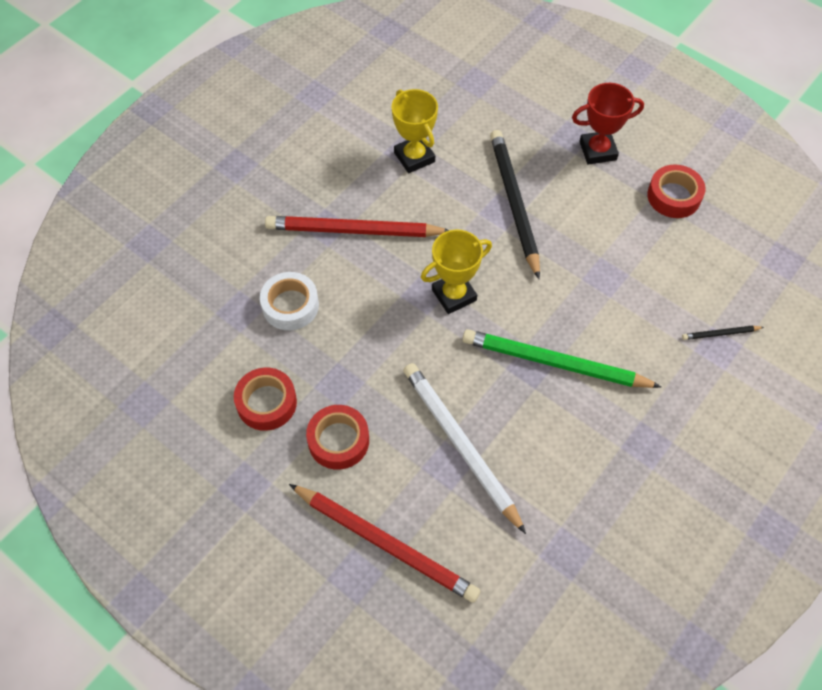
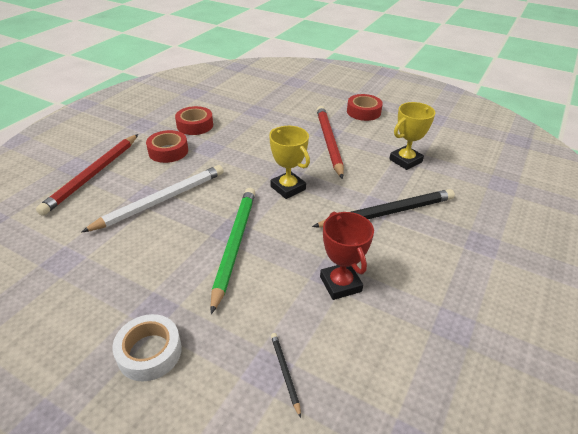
camera: 80 degrees right, 20 degrees down
(290, 305) = (264, 126): white tape -> white tape (149, 352)
(597, 151) = (477, 262): red trophy -> red trophy (340, 284)
(674, 196) = (453, 326): red tape -> red tape (363, 112)

